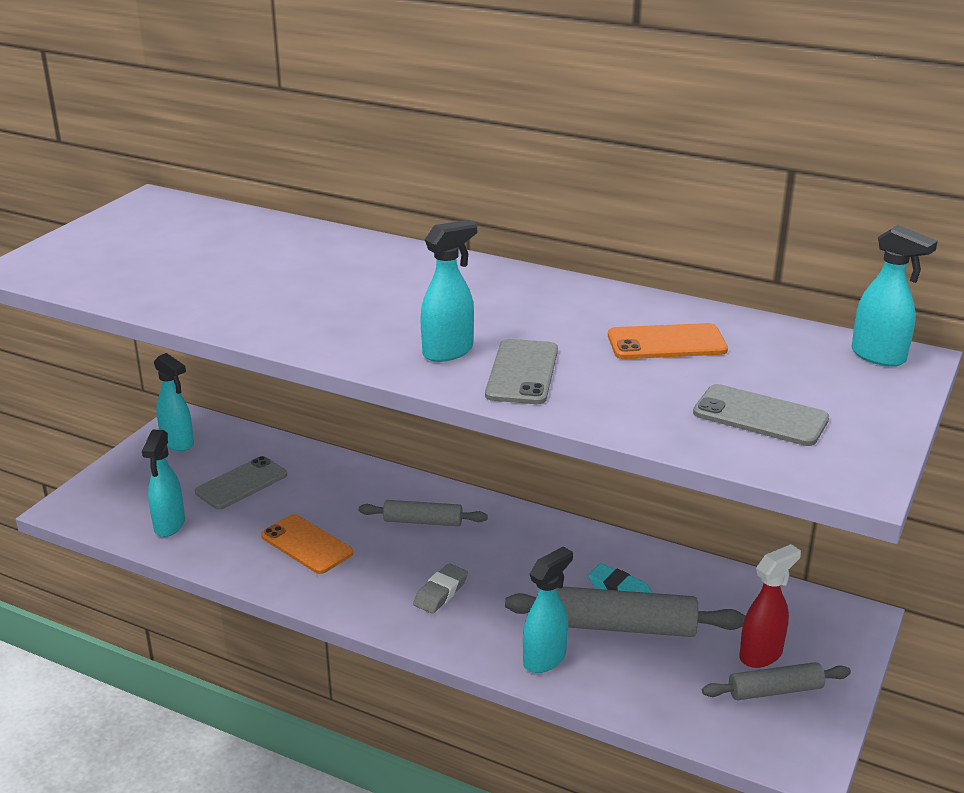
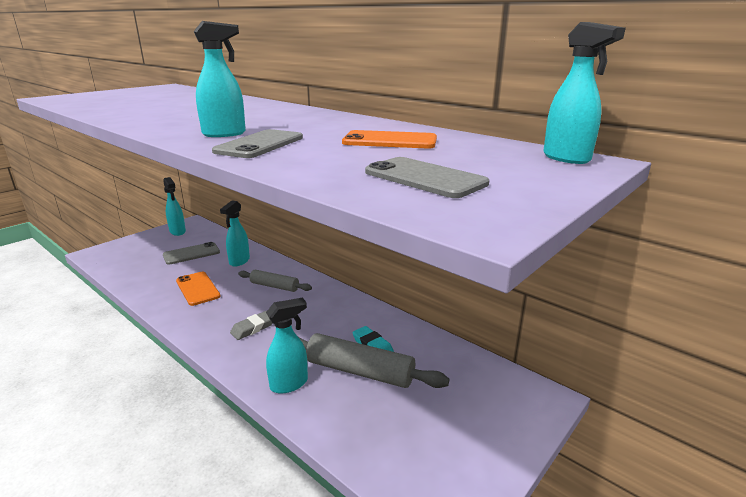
camera: 15 degrees right, 5 degrees down
(169, 525) = (134, 268): turquoise spray bottle -> turquoise spray bottle (239, 261)
(761, 655) = (455, 412): red spray bottle -> none
(775, 690) = (453, 444): grey rolling pin -> none

